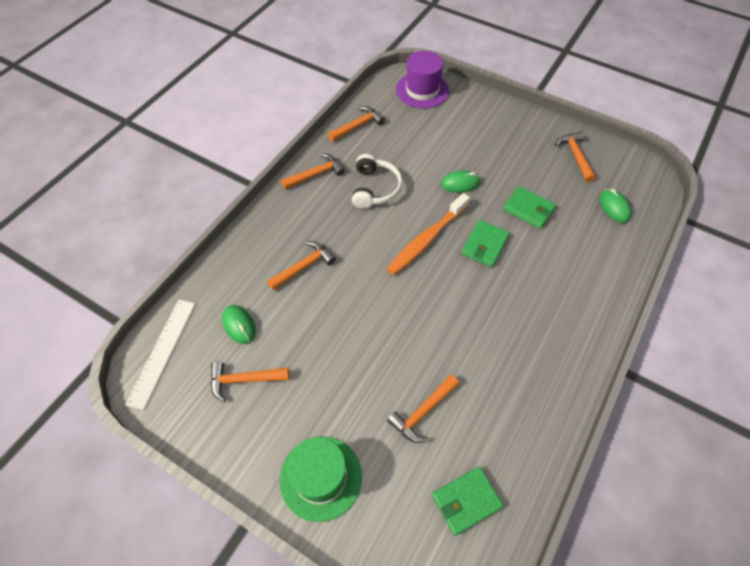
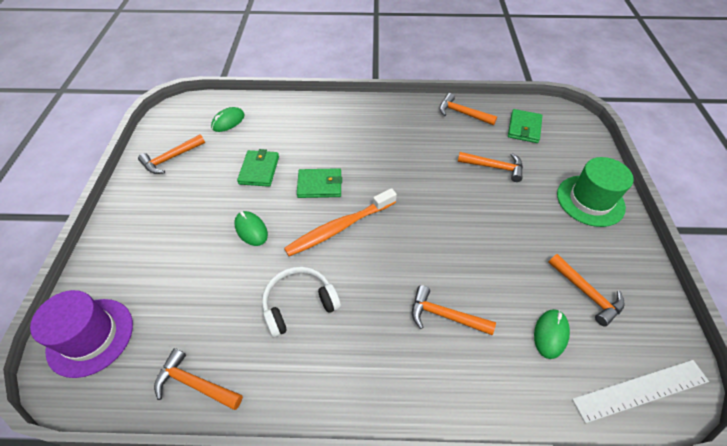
camera: 120 degrees left, 5 degrees down
(316, 174) = (311, 385): orange hammer -> orange hammer (462, 113)
(427, 239) = (340, 227): orange toothbrush -> orange toothbrush turned 135 degrees clockwise
(466, 501) = (524, 128): green wallet -> green wallet turned 75 degrees clockwise

